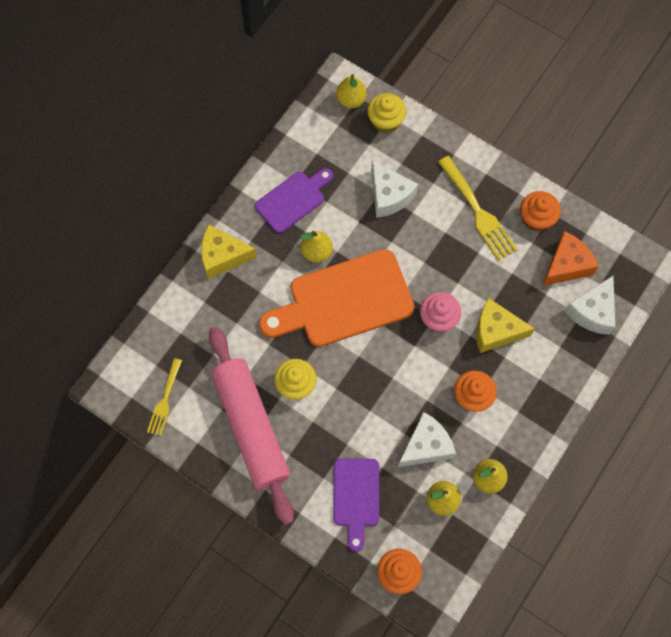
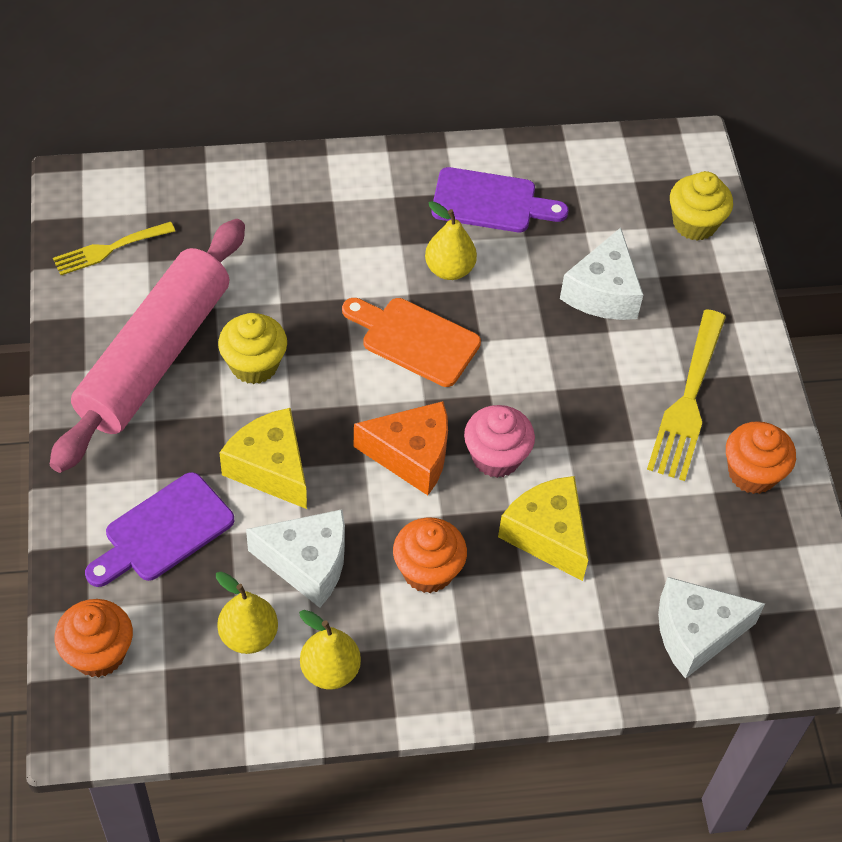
camera: 45 degrees right, 15 degrees down
(223, 256) = (346, 184): yellow cheese -> yellow cheese (270, 468)
(344, 301) = (414, 340): orange cutting board -> orange cutting board, size x0.57
(351, 100) = (681, 172): yellow pear -> none
(566, 265) = (727, 555): orange cheese -> orange cheese (411, 455)

